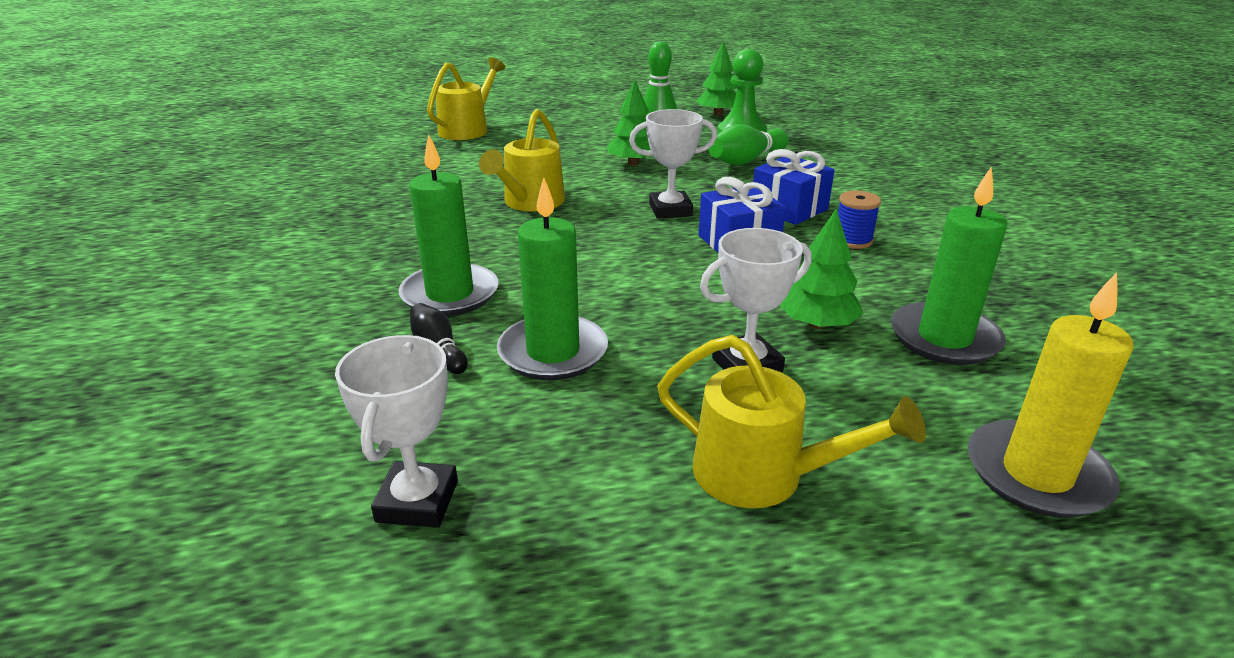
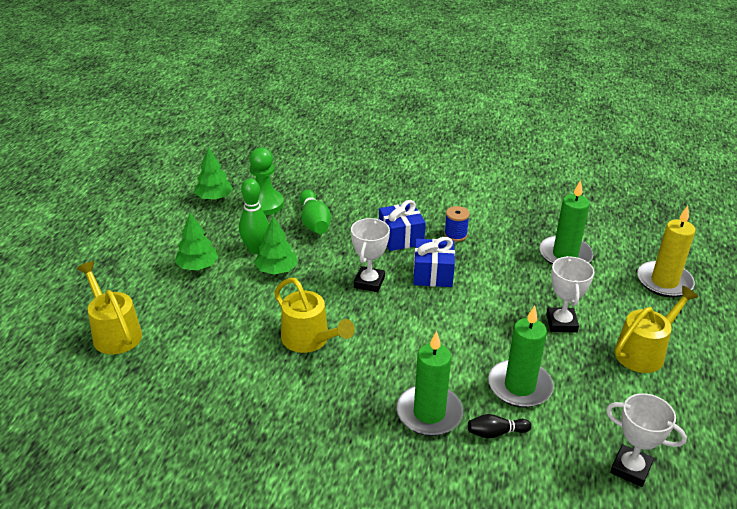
camera: 65 degrees left, 5 degrees up
(817, 324) = (535, 286): green tree -> green tree (197, 266)

